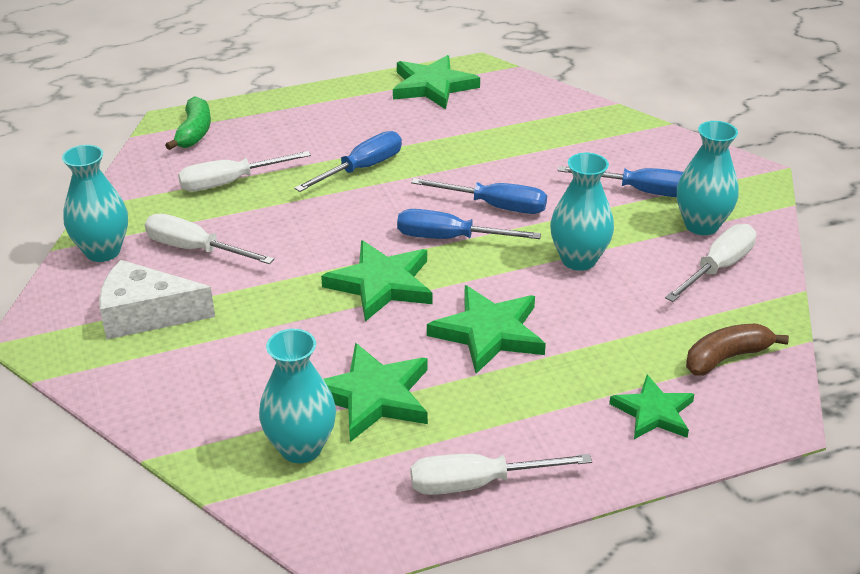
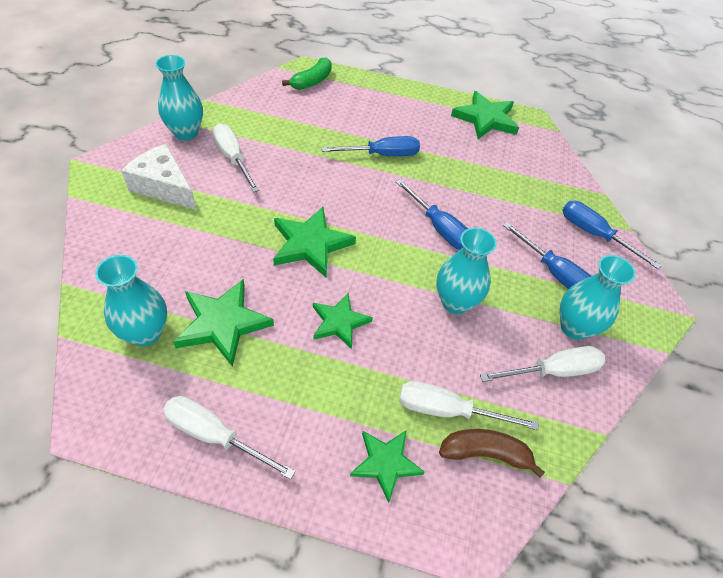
camera: 30 degrees right, 15 degrees up
(230, 182) = (297, 124): white screwdriver -> white screwdriver (447, 410)
(450, 238) = (386, 235): blue screwdriver -> blue screwdriver (594, 235)
(488, 333) = (339, 322): green star -> green star, size x0.66

